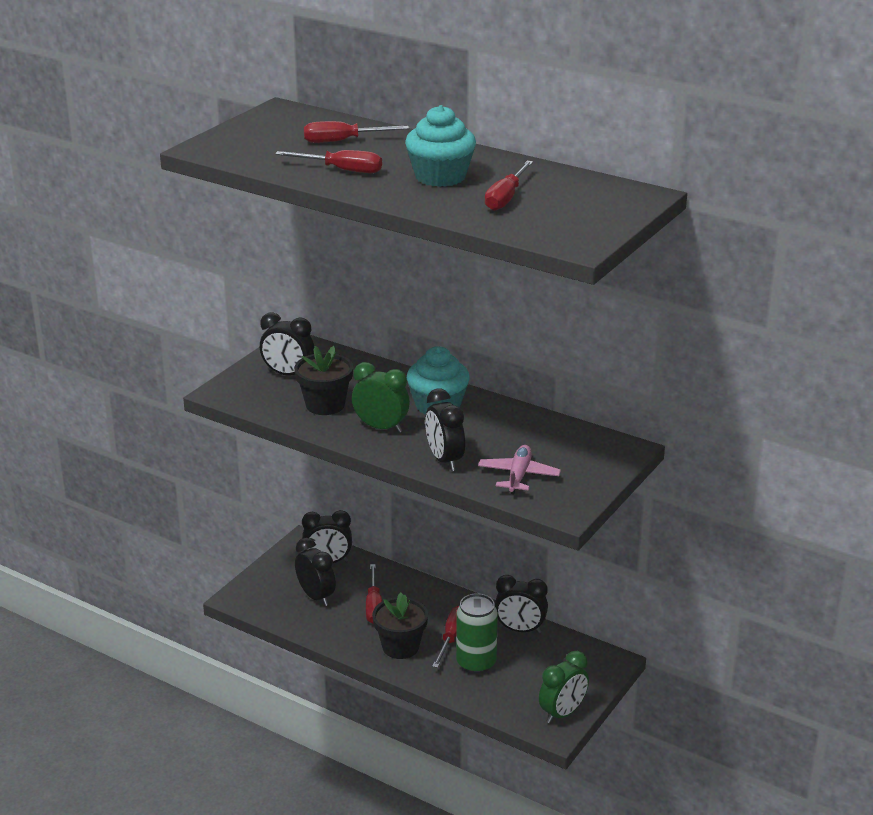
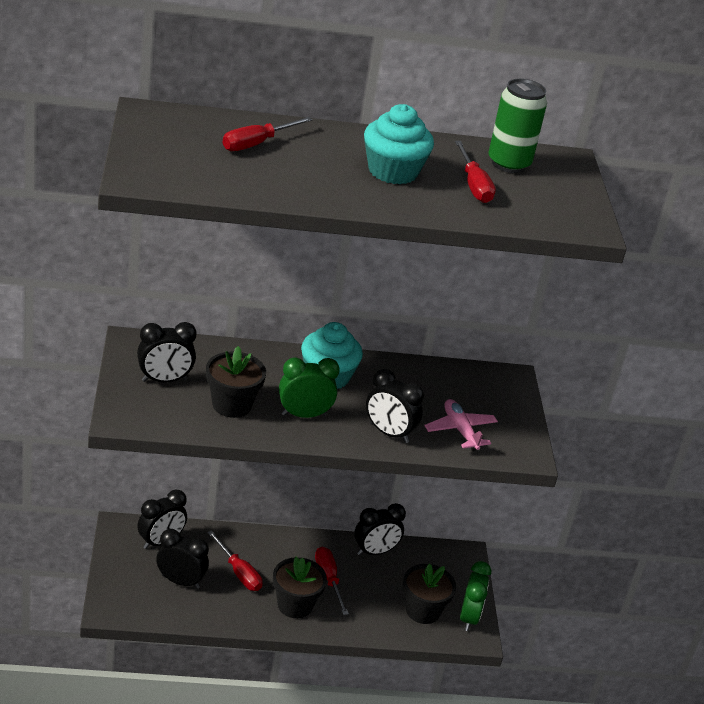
camera: 40 degrees left, 5 degrees up
(342, 170) = (301, 181): red screwdriver -> none
(476, 663) = (367, 597): green can -> green can (509, 164)
(520, 692) = (423, 610): none -> black flower pot

